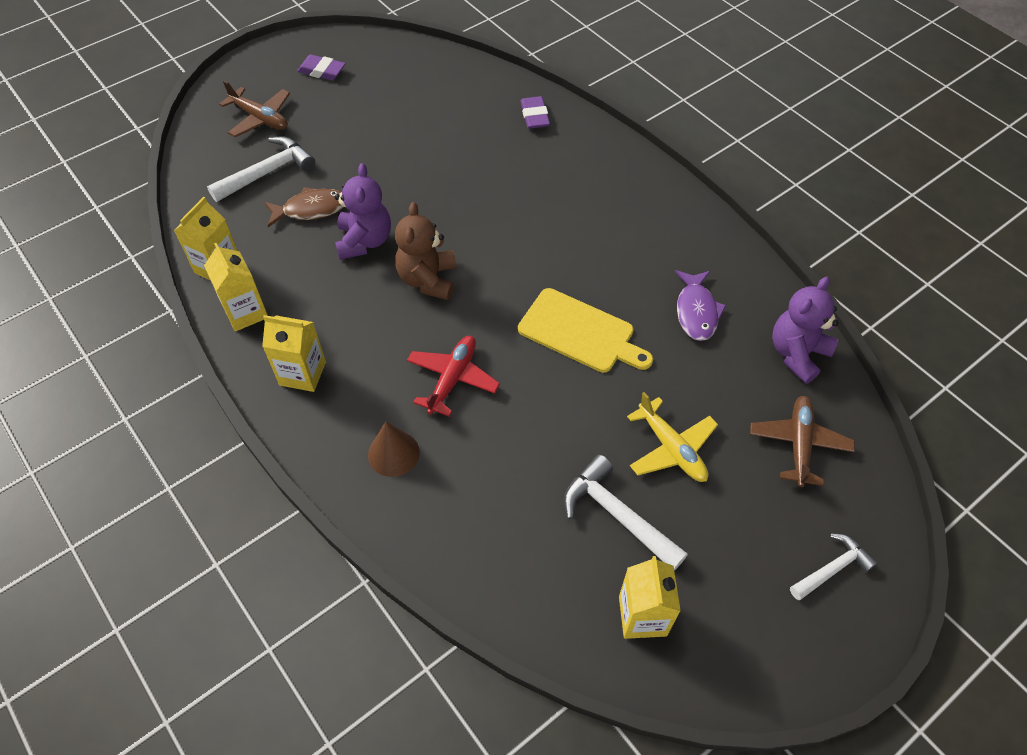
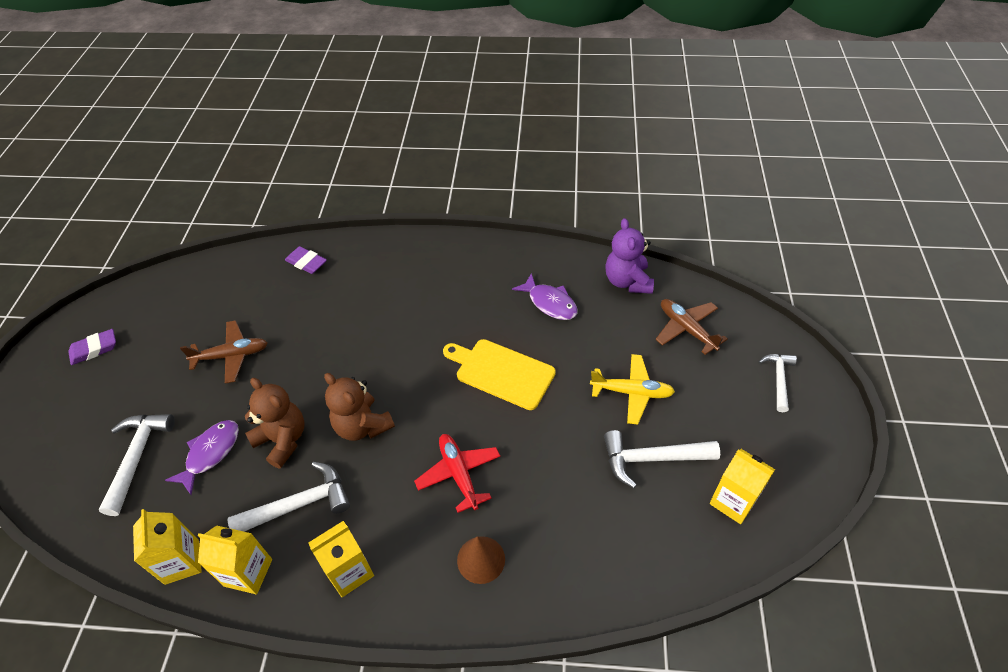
camera: 45 degrees left, 5 degrees down
(260, 118) = (79, 423): brown plane -> brown plane (232, 356)
(311, 209) = (210, 453): brown fish -> purple fish
(324, 297) = (299, 504): none -> white hammer
(364, 241) = (282, 440): purple teddy bear -> brown teddy bear
(580, 332) = (501, 372): yellow cutting board -> yellow cutting board turned 135 degrees counterclockwise

